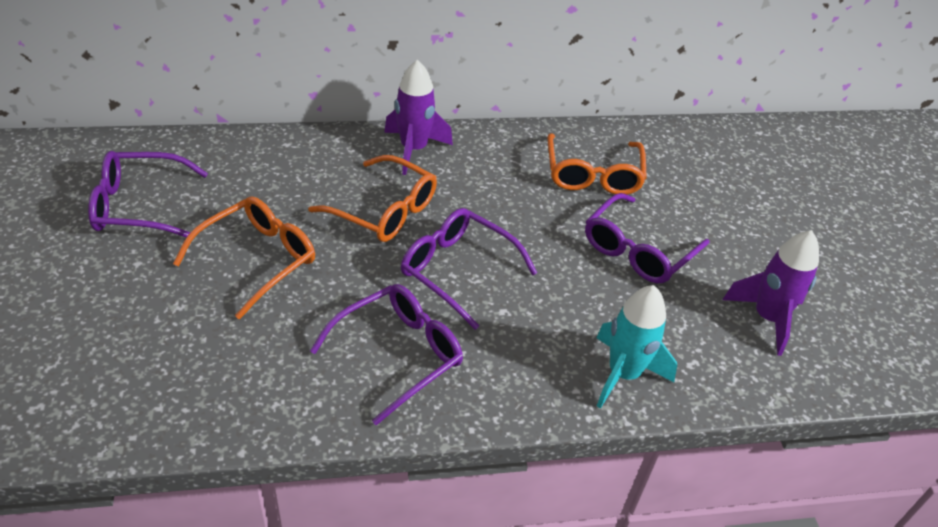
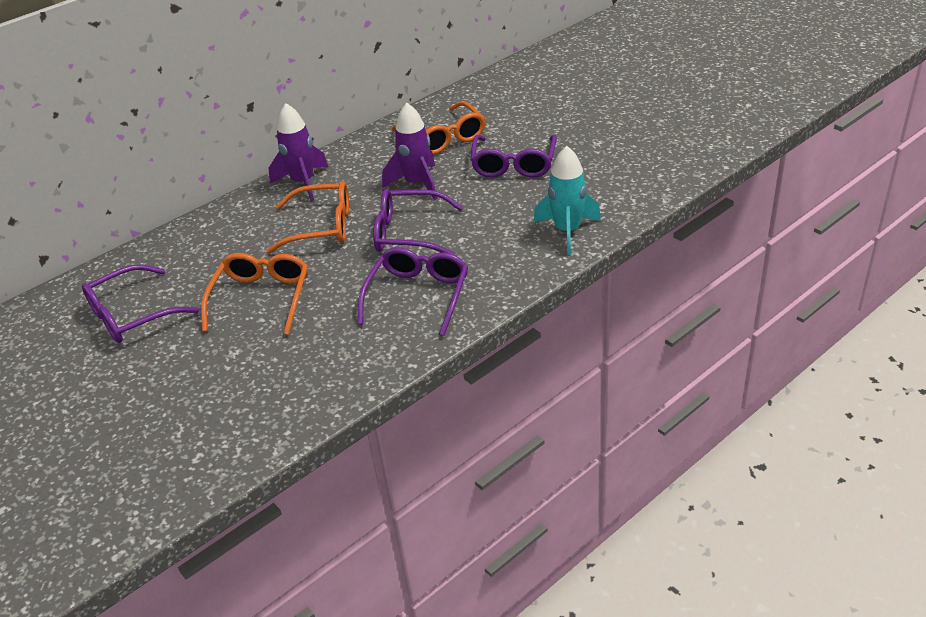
camera: 25 degrees left, 5 degrees down
(767, 318) = (624, 160): purple rocket -> purple rocket (417, 184)

